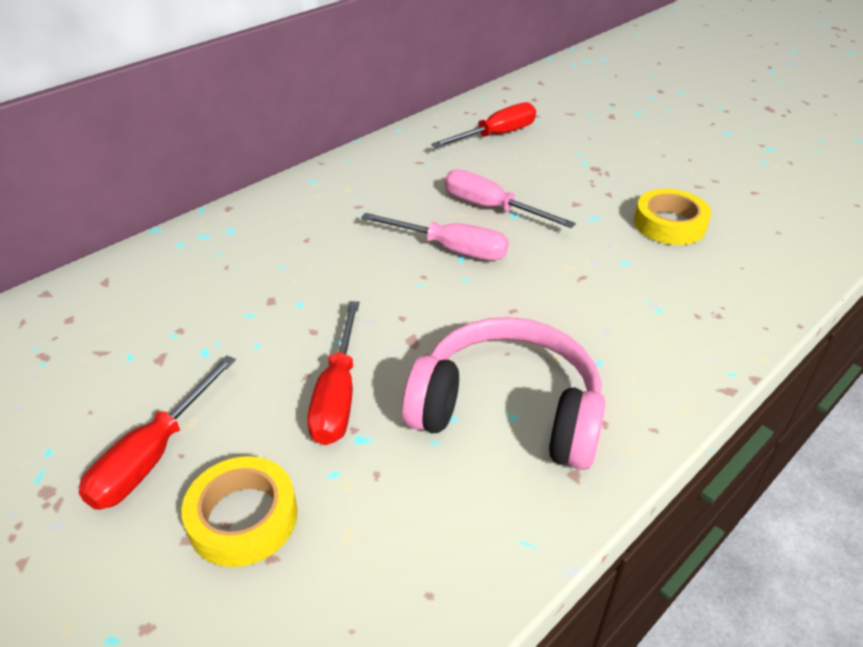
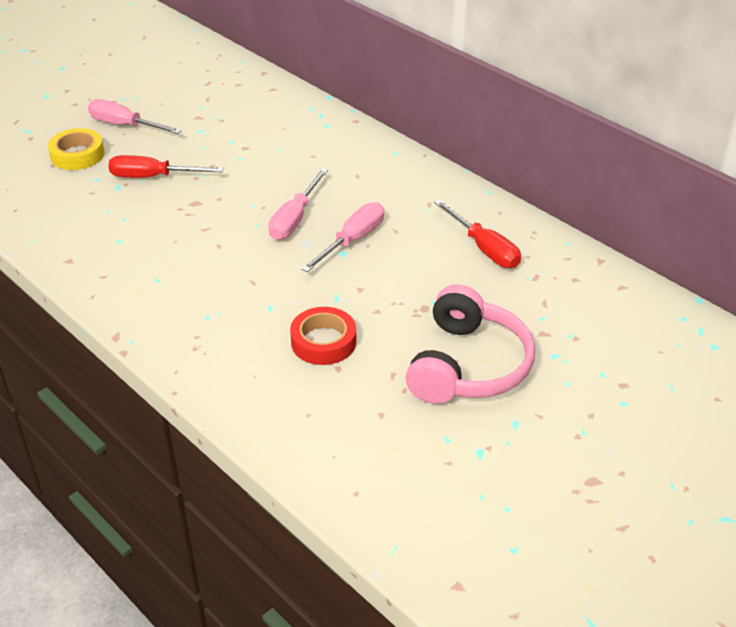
camera: 90 degrees right, 0 degrees up
(153, 455) = (125, 125): red screwdriver -> pink screwdriver
(507, 411) = (123, 238): pink headphones -> pink headphones (467, 365)
(669, 224) = (323, 342): yellow tape -> red tape

